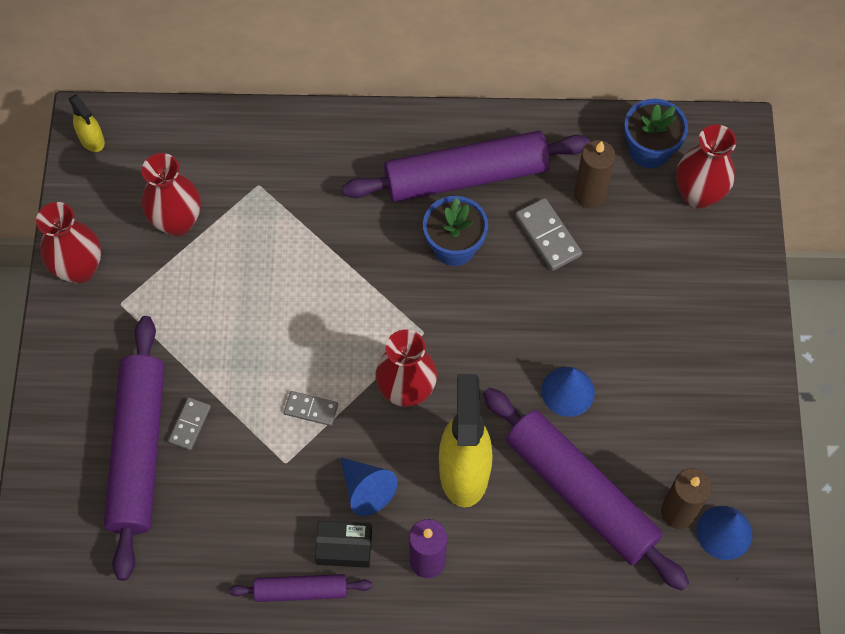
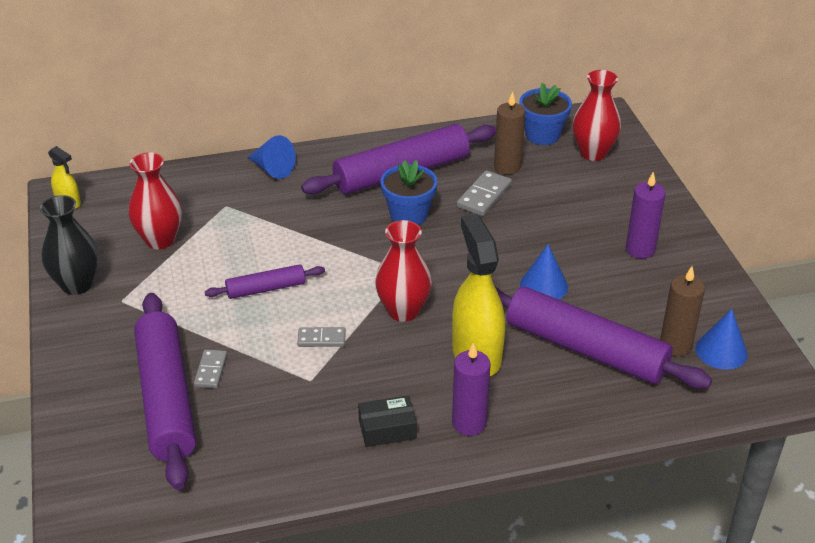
camera: 15 degrees left, 25 degrees down
(79, 269) = (77, 285): red vase -> black vase
(301, 591) = (357, 469): purple rolling pin -> purple rolling pin (266, 289)
(366, 490) = (393, 384): blue cone -> blue cone (272, 169)
(548, 236) = (484, 196): grey domino -> grey domino turned 75 degrees clockwise
(694, 363) = (640, 249): none -> purple candle

